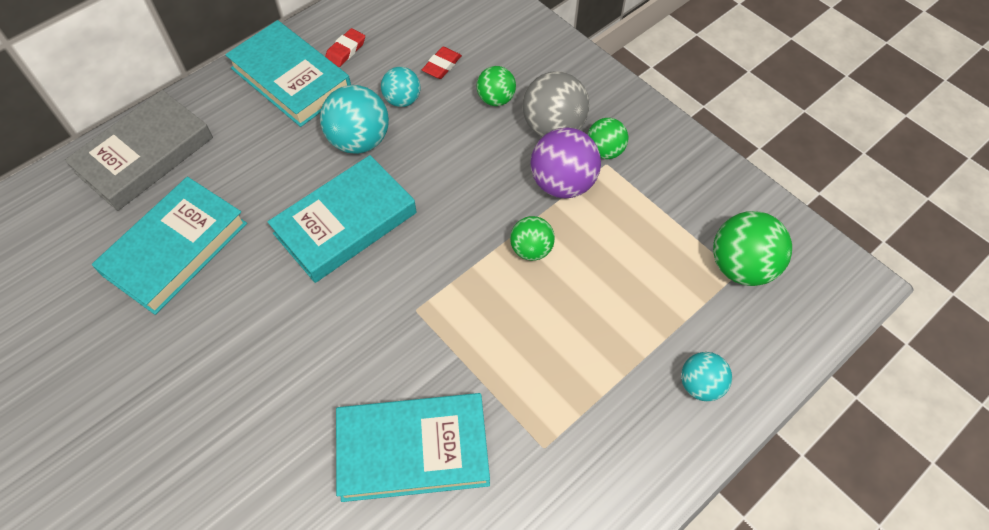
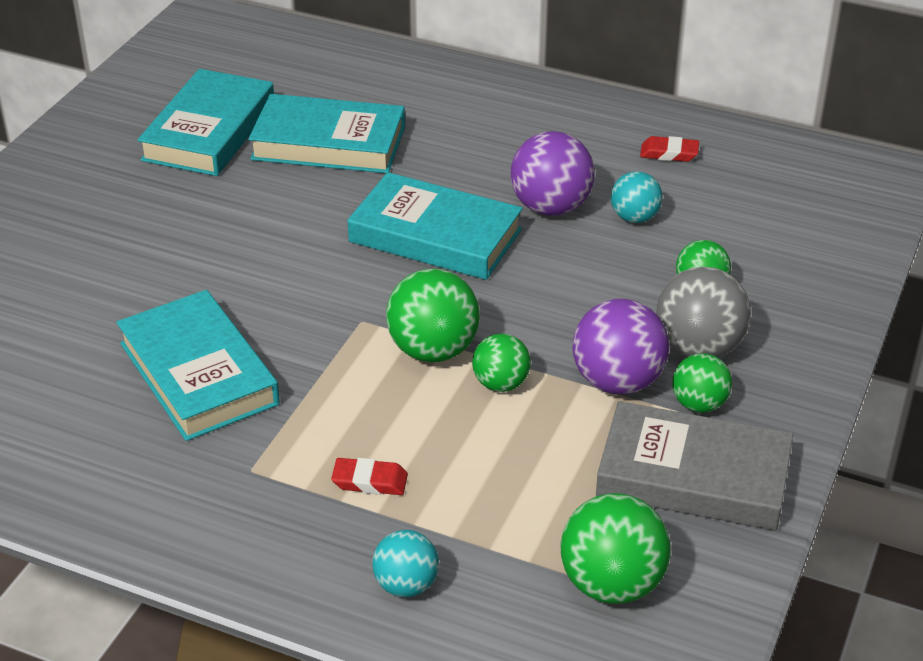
camera: 65 degrees right, 20 degrees down
(145, 155) = (421, 84): grey book -> grey book (693, 476)
(291, 79) = (594, 132): turquoise book -> turquoise book (209, 131)
(359, 140) = (551, 207): turquoise ball -> purple ball
(442, 65) = (713, 229): red eraser -> red eraser (370, 481)
(474, 276) = (433, 350): none -> green ball

